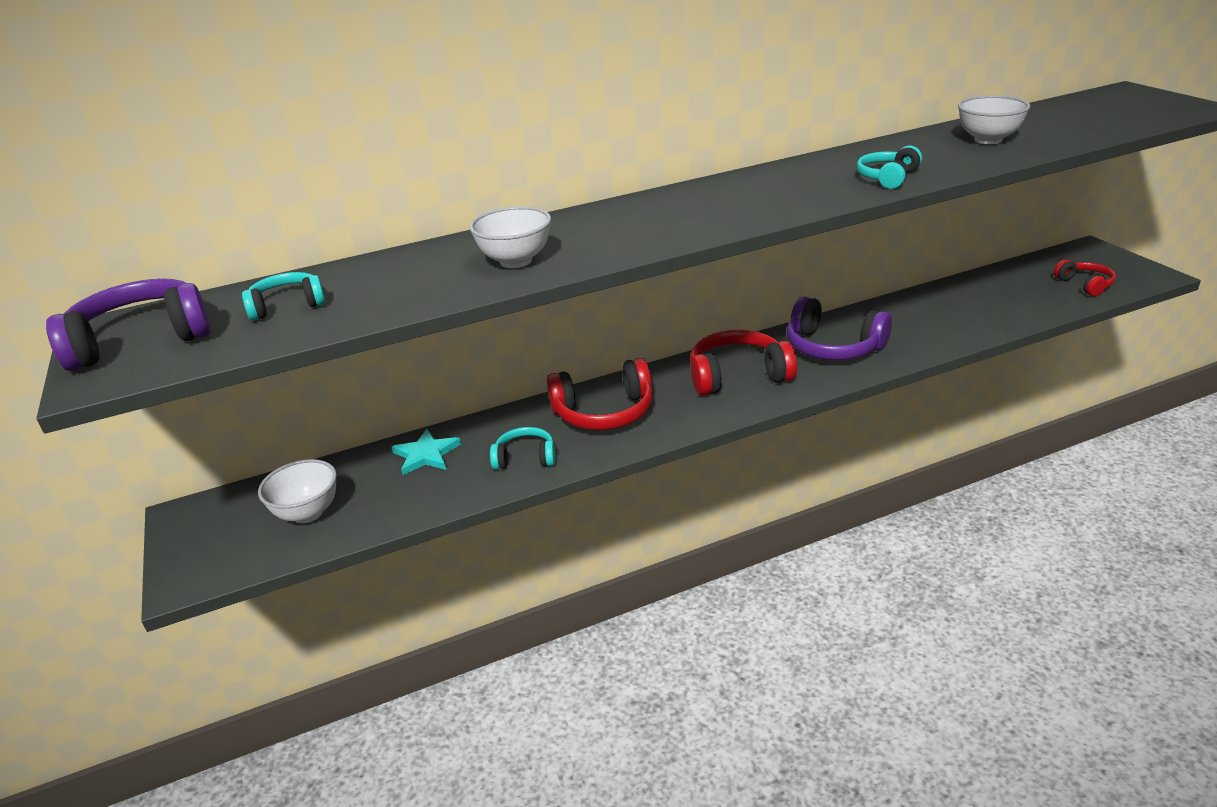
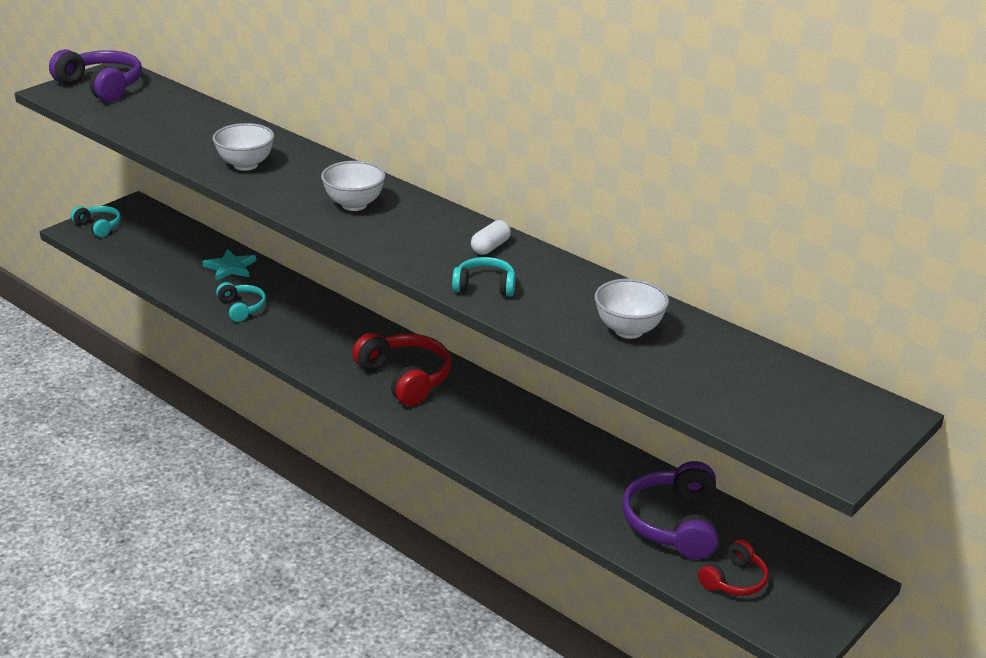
camera: 60 degrees right, 0 degrees up
(287, 306) = (156, 112): turquoise headphones -> turquoise headphones (98, 226)
(308, 513) = (149, 246): white bowl -> white bowl (354, 205)
(604, 412) = (317, 326): red headphones -> none
(810, 170) = (490, 247): none -> white capsule
(833, 347) = (485, 421): purple headphones -> purple headphones (673, 523)

